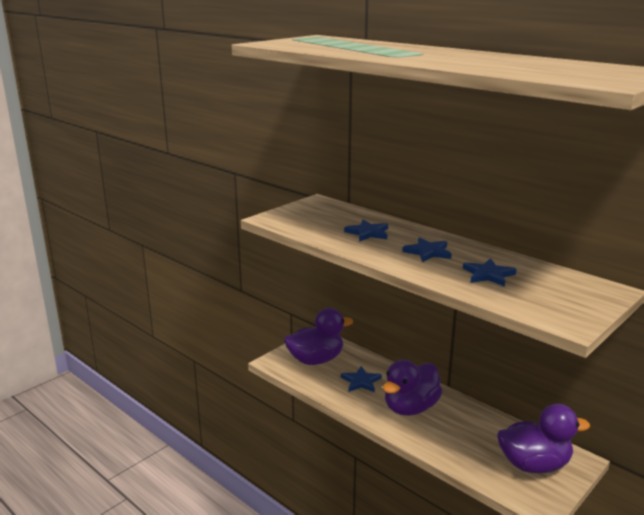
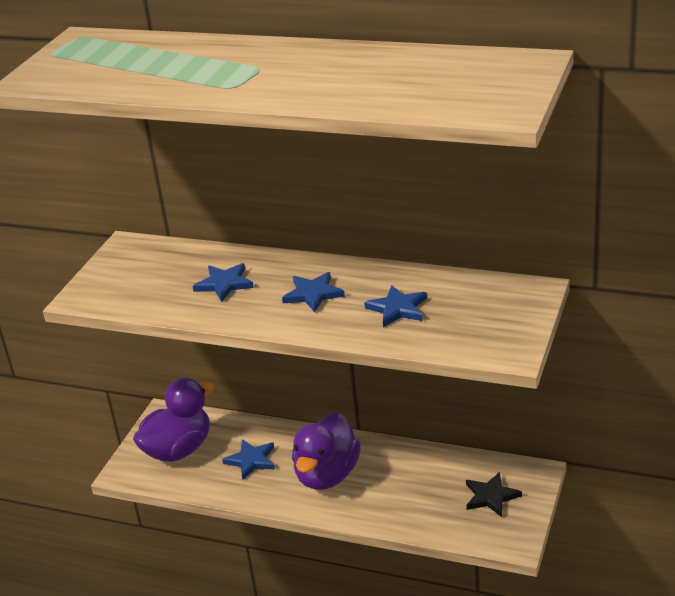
camera: 20 degrees left, 10 degrees up
(534, 465) = (491, 496): purple duck -> black star

